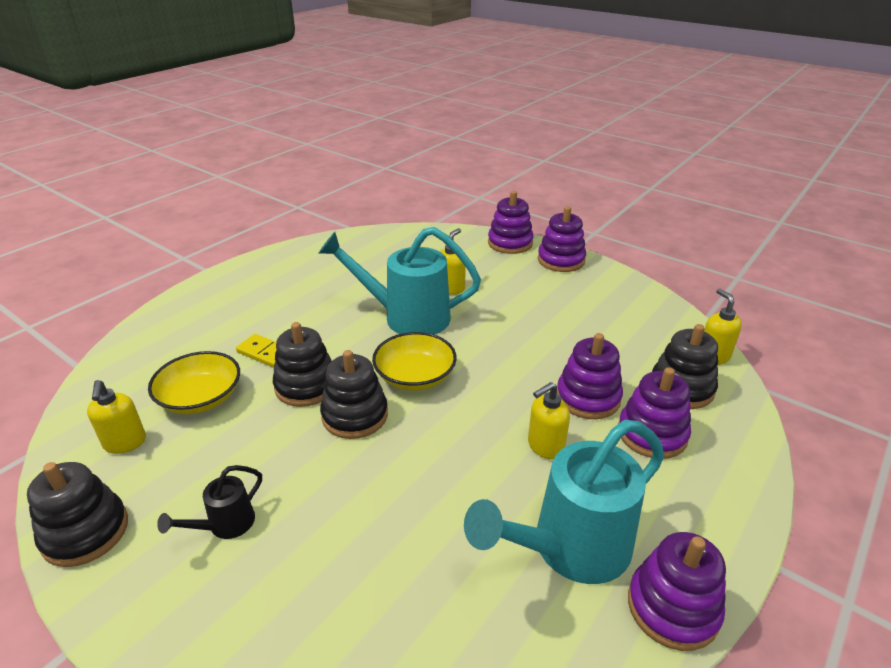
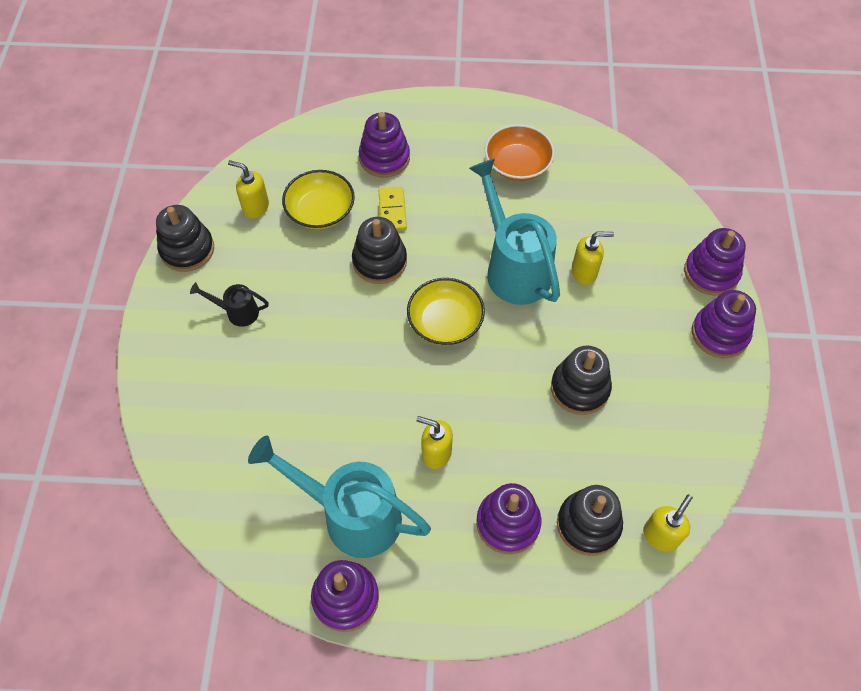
camera: 55 degrees right, 25 degrees up
(125, 443) = (255, 207): yellow soap dispenser -> yellow soap dispenser turned 75 degrees clockwise
(319, 274) = (517, 164): none -> orange bowl
(355, 415) = (374, 313): black stacking toy -> black stacking toy (580, 388)
(588, 397) = (516, 457): purple stacking toy -> purple stacking toy (384, 158)

